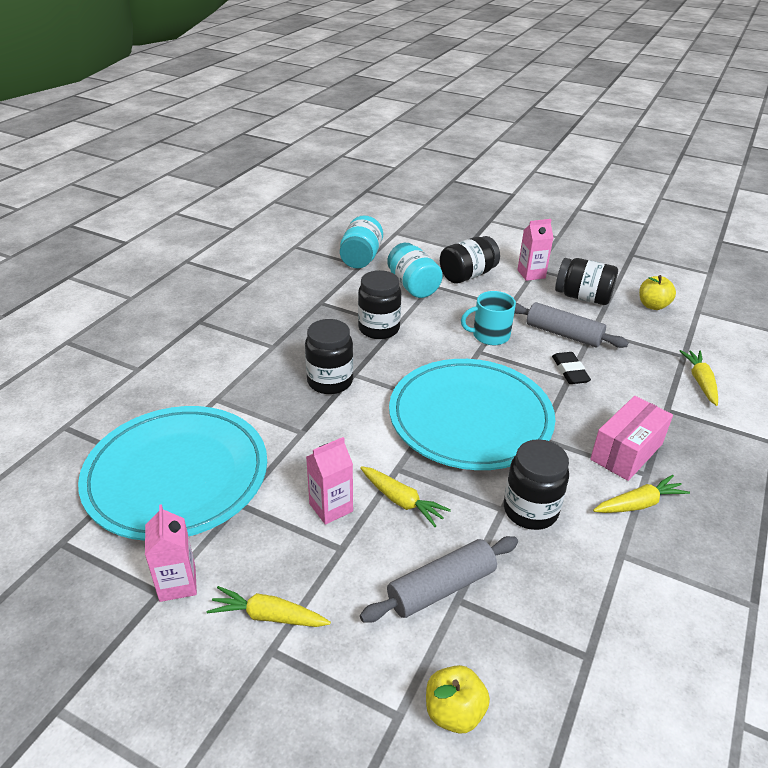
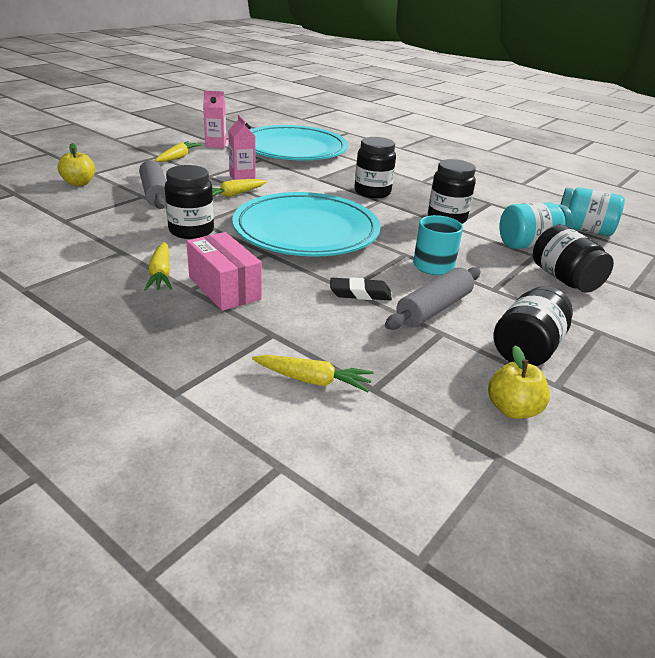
camera: 100 degrees right, 5 degrees down
(531, 274) = (583, 323): pink carton -> none

